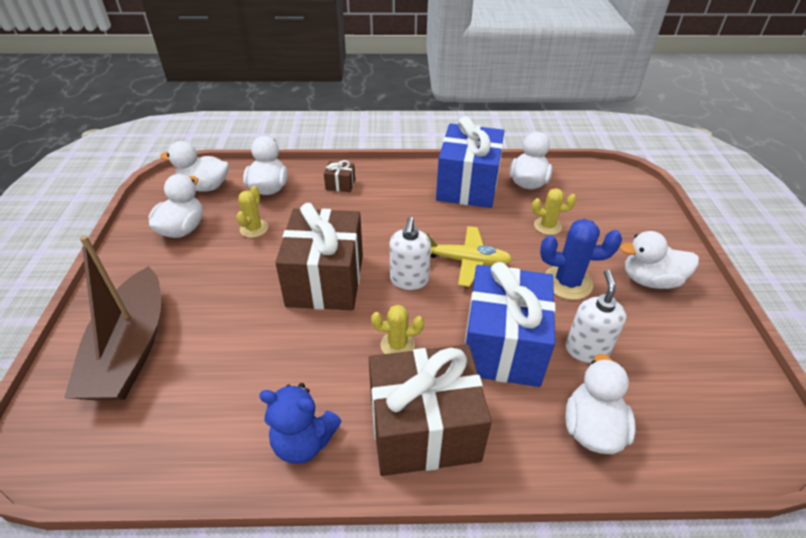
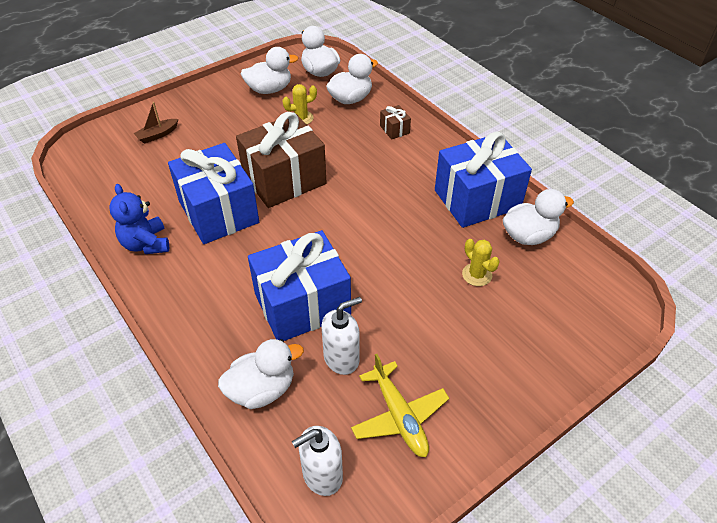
camera: 55 degrees right, 5 degrees up
(130, 349) = (157, 135): brown boat -> brown boat, size x0.40
(319, 351) = (218, 212): none -> blue gift
(397, 345) = (255, 247): yellow cactus -> none
(409, 280) = (324, 221): white soap dispenser -> white soap dispenser (322, 475)
(424, 429) = (194, 295): brown gift -> none
(466, 261) = (376, 242): yellow plane -> yellow plane (399, 416)
(567, 282) = (412, 317): blue cactus -> none
(650, 280) = (473, 376): white duck -> none

